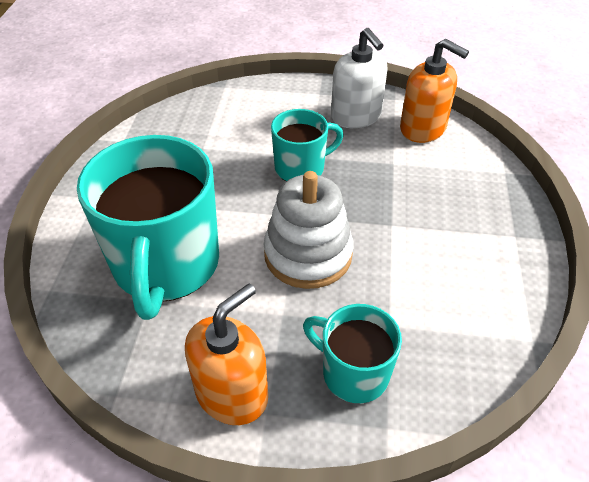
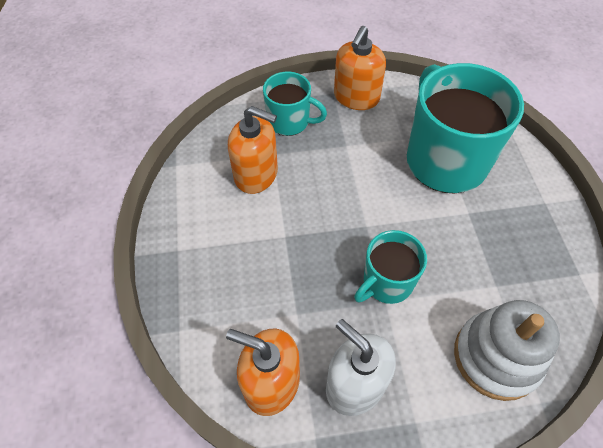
camera: 165 degrees right, 10 degrees up
(308, 254) = (345, 192): white stacking toy -> white stacking toy (496, 357)
(416, 300) = (256, 174): none -> orange soap dispenser

